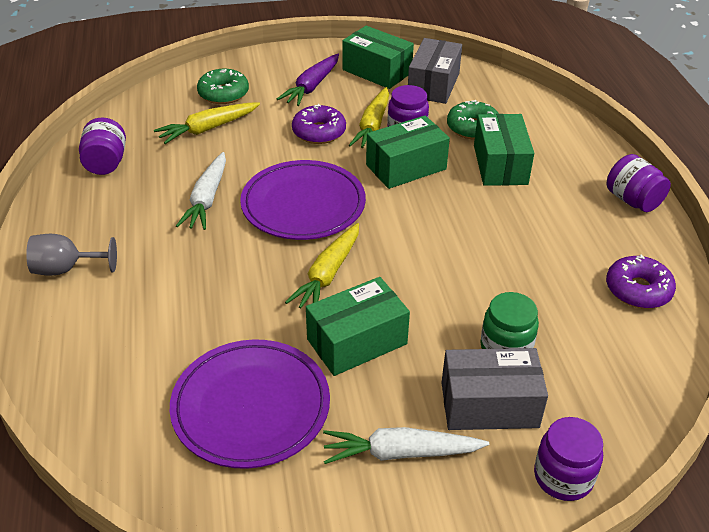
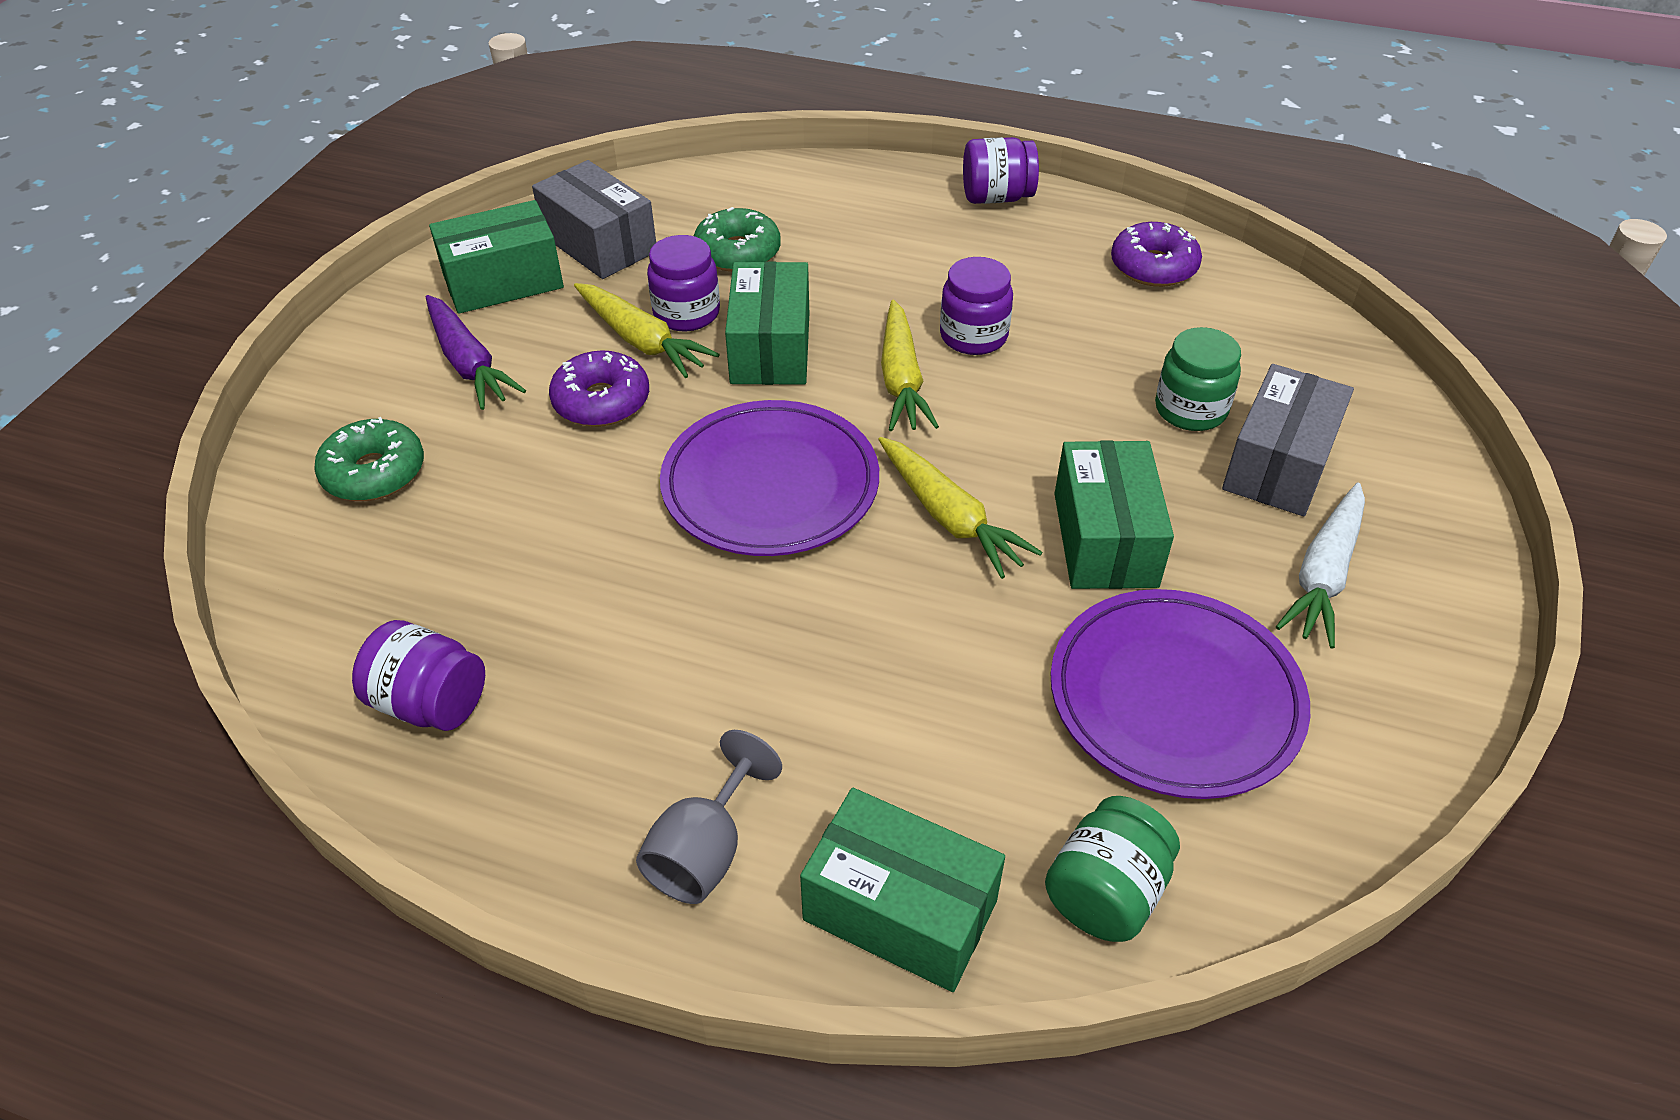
camera: 60 degrees left, 5 degrees up
(102, 415) = (1105, 892): none -> green jar
(207, 199) = (662, 593): white carrot -> none
(208, 129) = (461, 527): yellow carrot -> yellow carrot (901, 380)
(500, 165) = (840, 264): green box -> green box (900, 910)
(563, 477) = (1413, 454): purple jar -> purple jar (973, 336)

